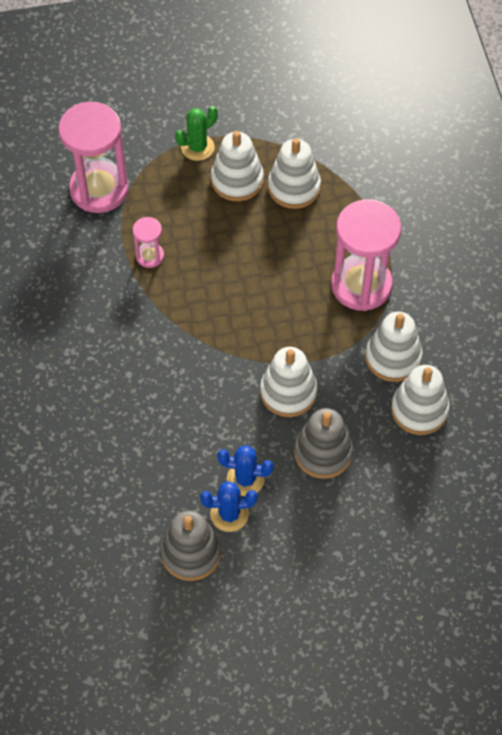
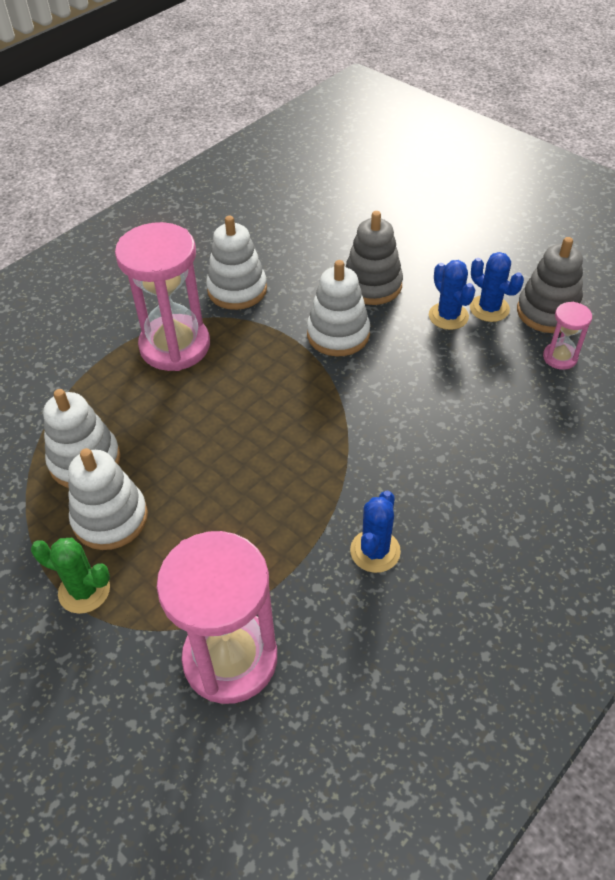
camera: 125 degrees left, 10 degrees down
(99, 292) = (375, 551): none -> blue cactus
(150, 256) = (284, 534): pink hourglass -> pink hourglass (560, 357)
(419, 409) = (274, 253): white stacking toy -> none

